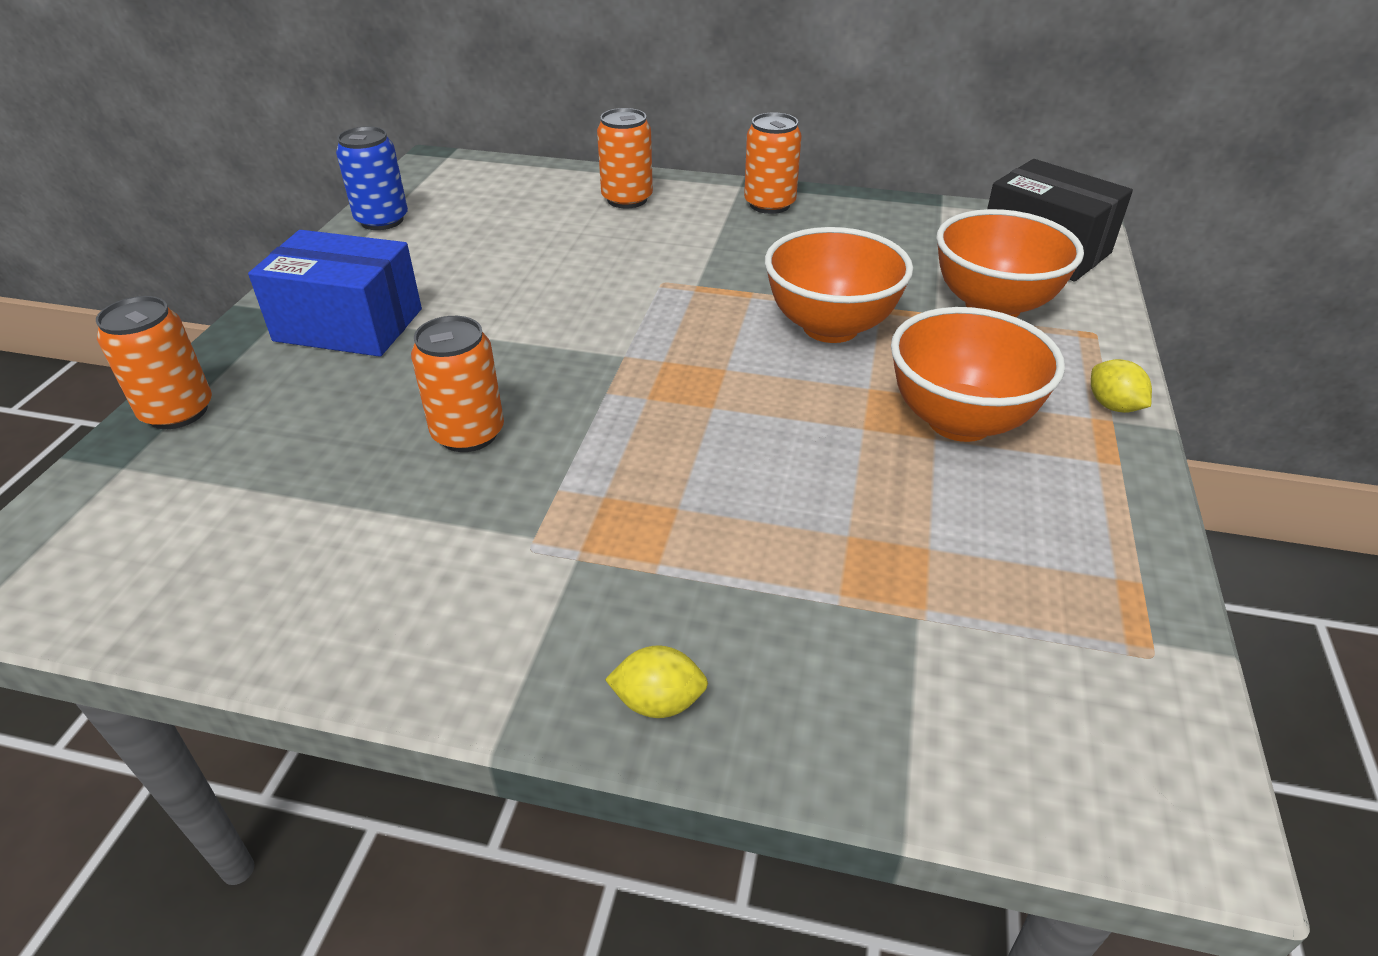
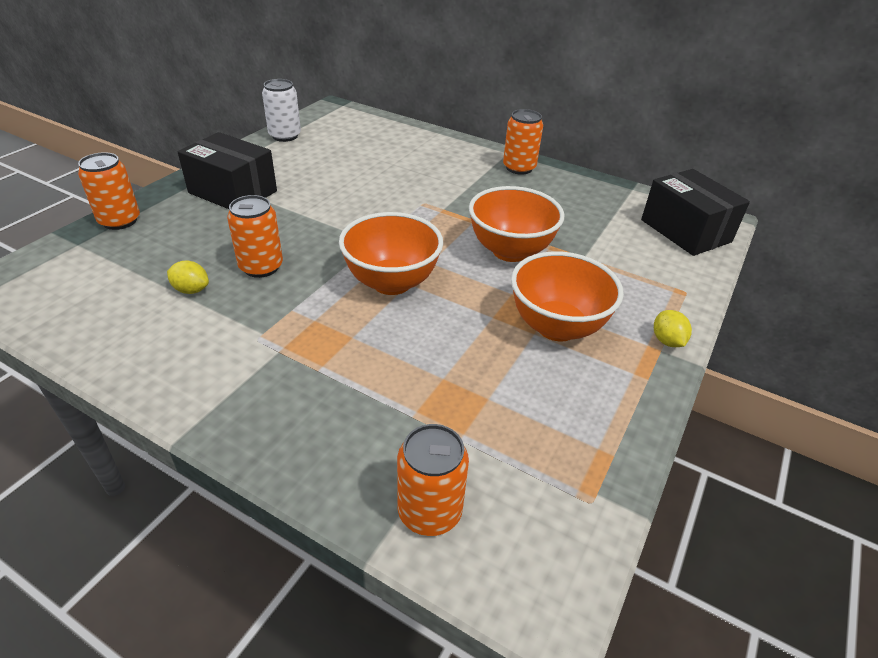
camera: 15 degrees right, 0 degrees up
(348, 325) = (233, 192): blue box -> black box
(382, 220) = (285, 136): blue can -> white can
(627, 199) = (432, 149): orange can -> orange can (429, 512)
(658, 702) = (275, 442): yellow lemon -> yellow lemon (191, 290)
(993, 306) = (625, 260): orange bowl -> orange bowl (391, 282)

